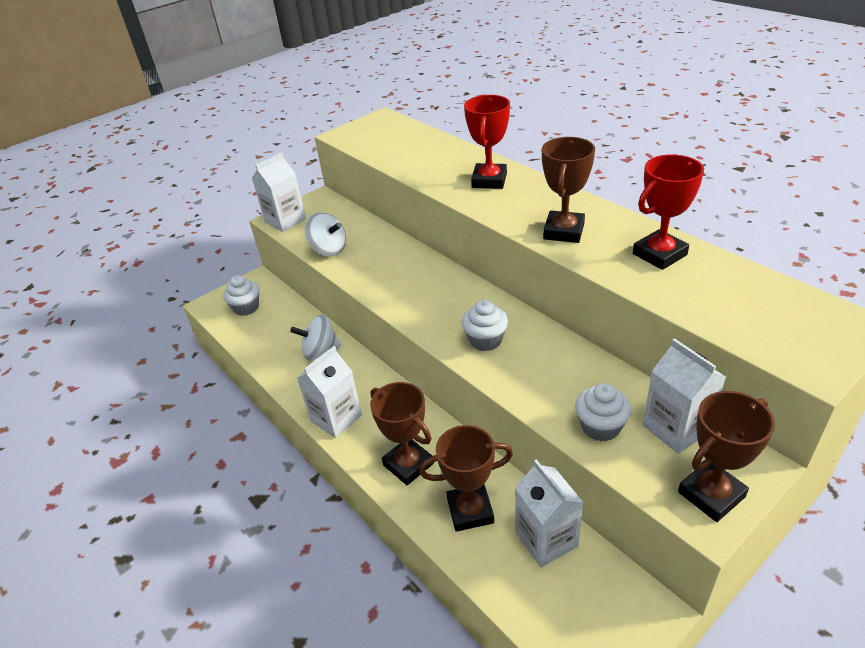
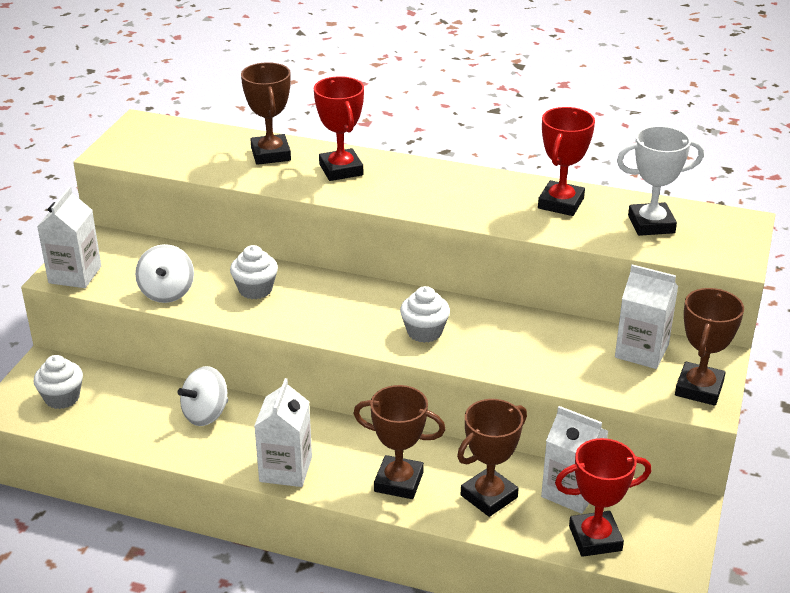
camera: 35 degrees left, 5 degrees down
(329, 250) = (167, 292): white spinning top -> white spinning top turned 90 degrees clockwise
(535, 601) = (595, 538): none -> red trophy
(563, 231) = (460, 203): brown trophy -> brown trophy (271, 154)
(600, 427) = (583, 369): white cupcake -> white cupcake (255, 289)
(740, 300) = (651, 224): none -> white trophy

